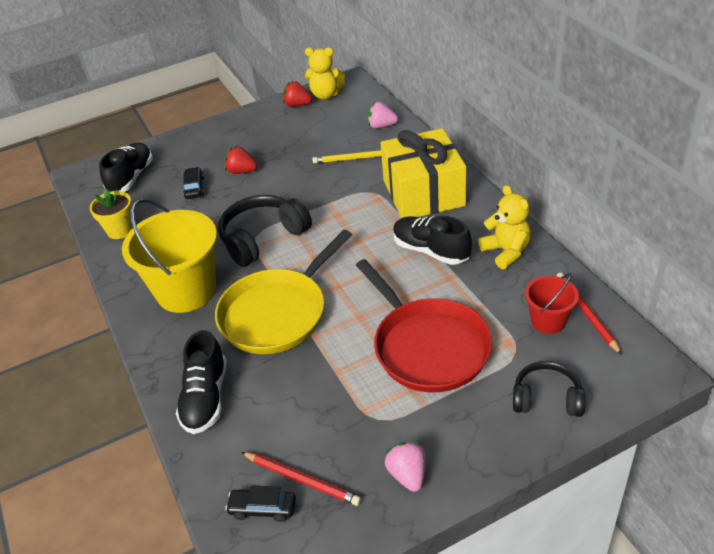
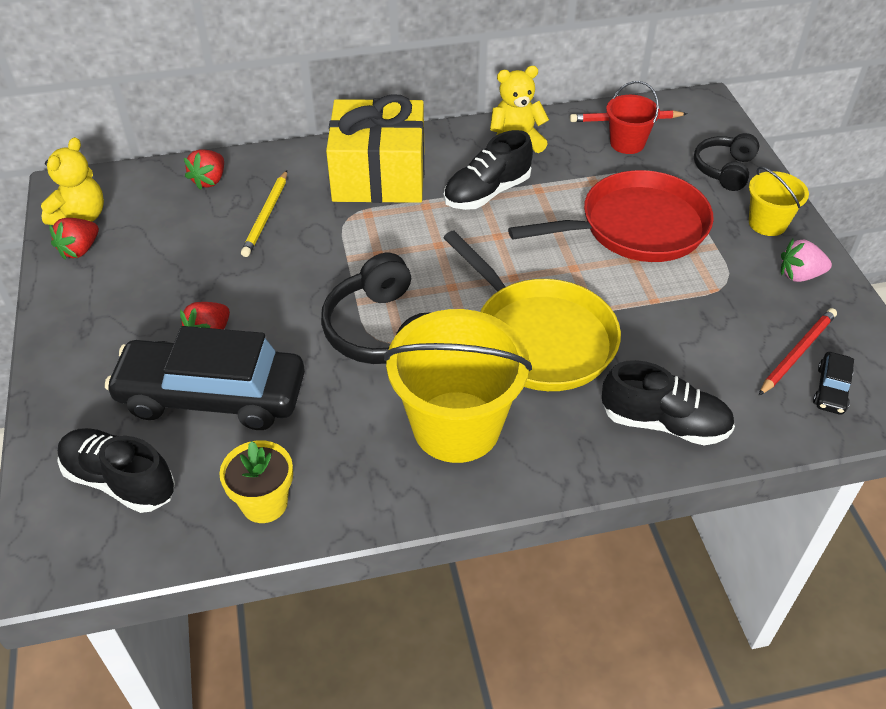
camera: 80 degrees left, 5 degrees up
(194, 188) = (212, 396): black car -> black car, size x2.47
(381, 126) = (209, 180): pink strawberry -> red strawberry
(476, 442) = (767, 223): none -> yellow bucket

